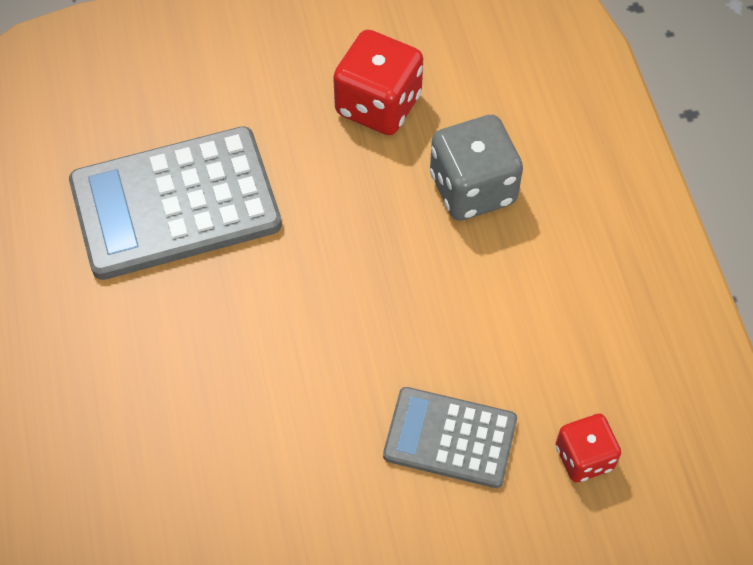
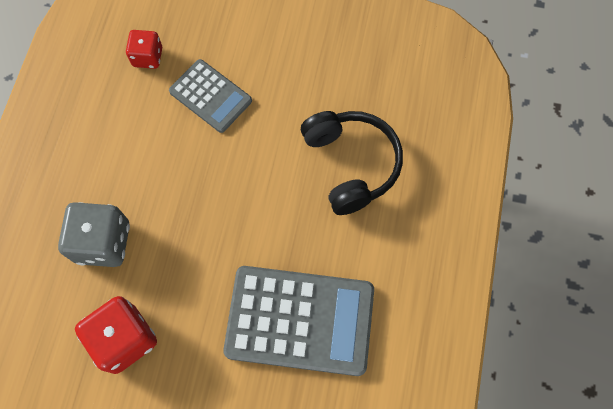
camera: 155 degrees left, 10 degrees up
(188, 425) = (351, 164): none -> black headphones

